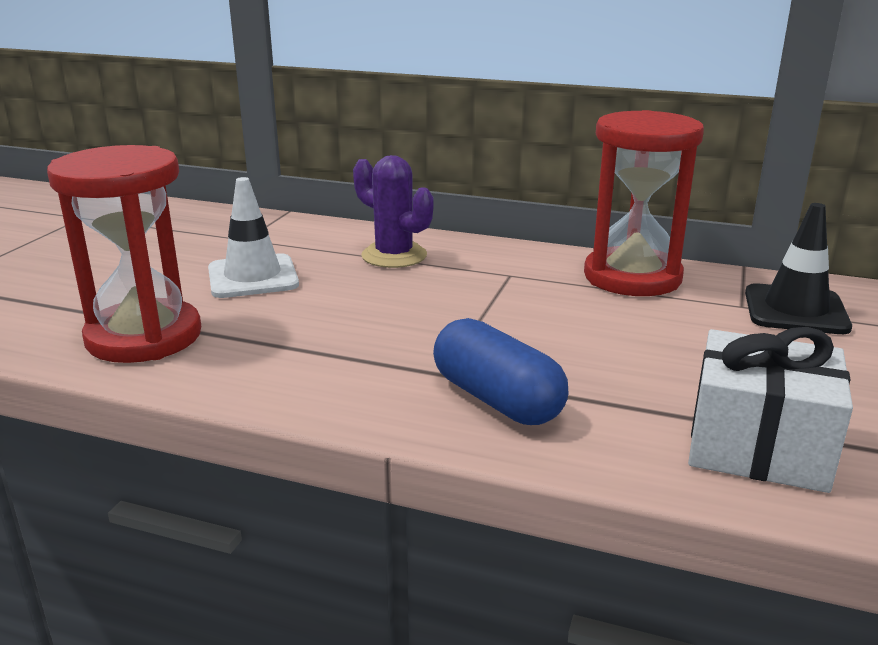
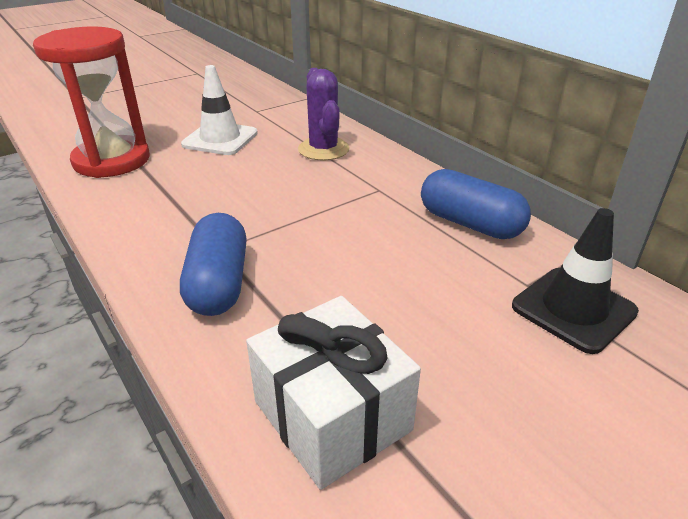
camera: 35 degrees right, 10 degrees up
(632, 277) = (470, 224): red hourglass -> blue capsule

